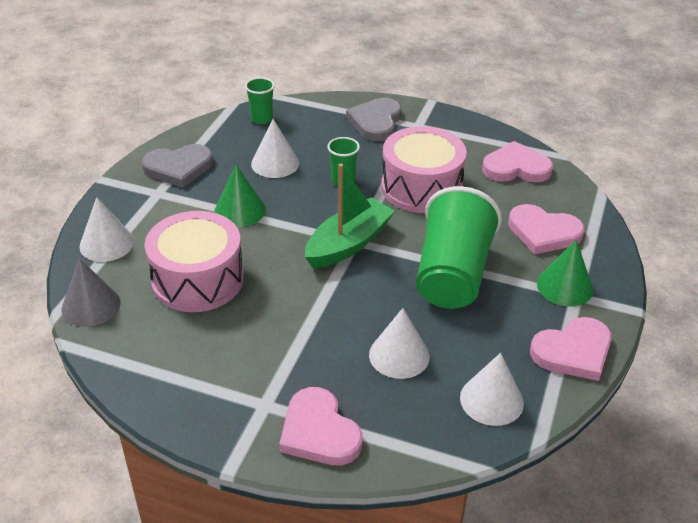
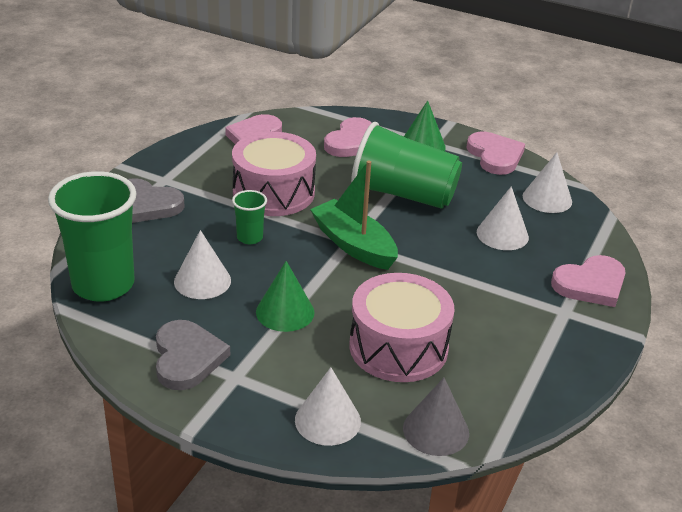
camera: 85 degrees left, 5 degrees down
(261, 119) = (103, 285): green cup -> green cup, size x2.19

